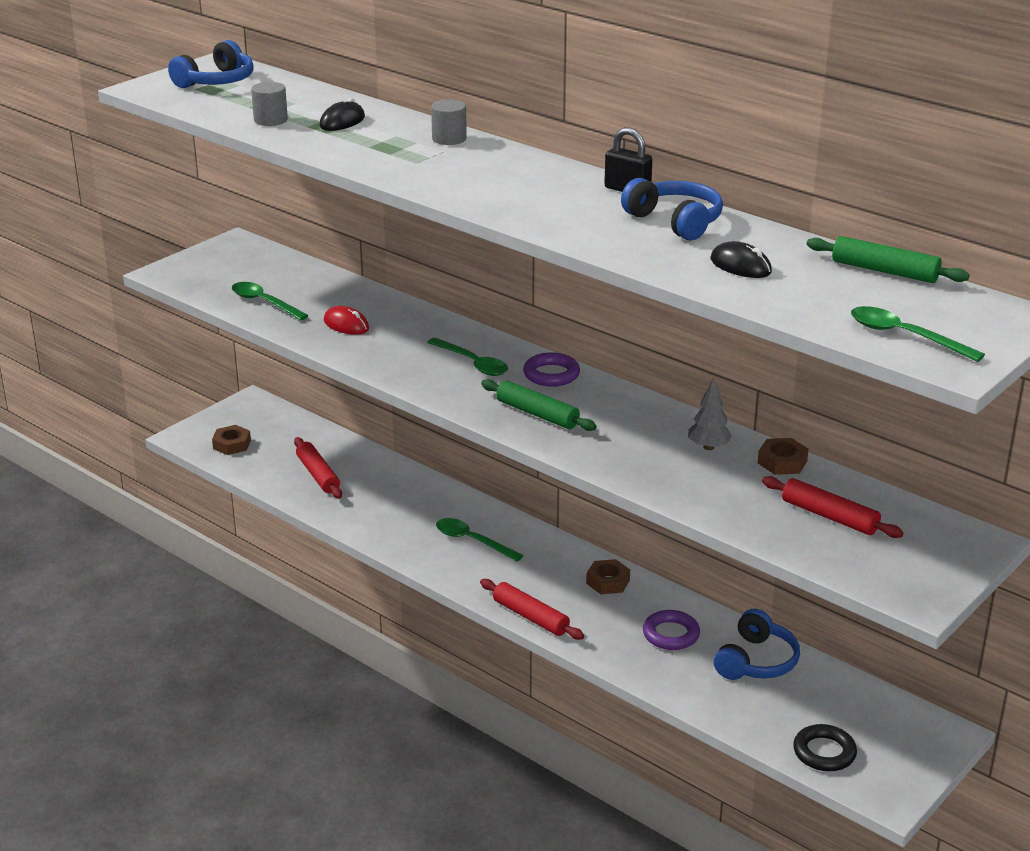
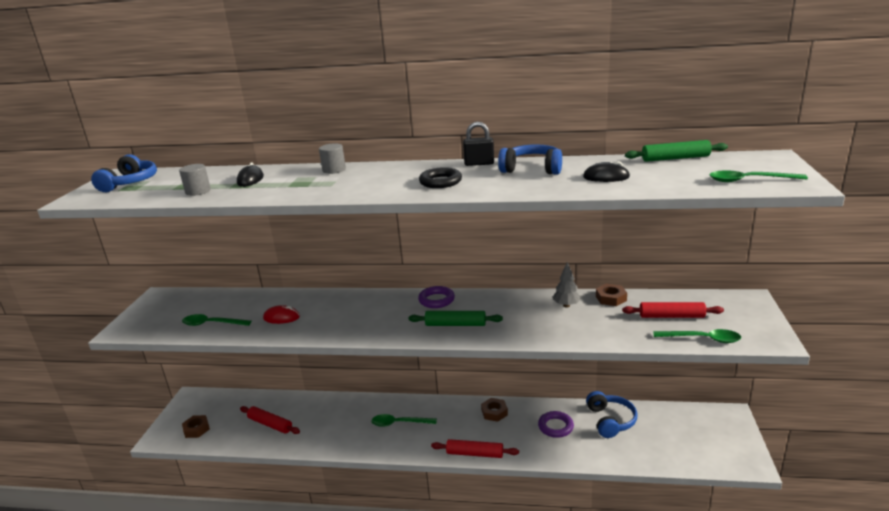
camera: 30 degrees left, 5 degrees down
(472, 363) = (384, 311): green spoon -> green spoon (702, 339)
(824, 752) = (696, 455): black ring -> black ring (440, 182)

